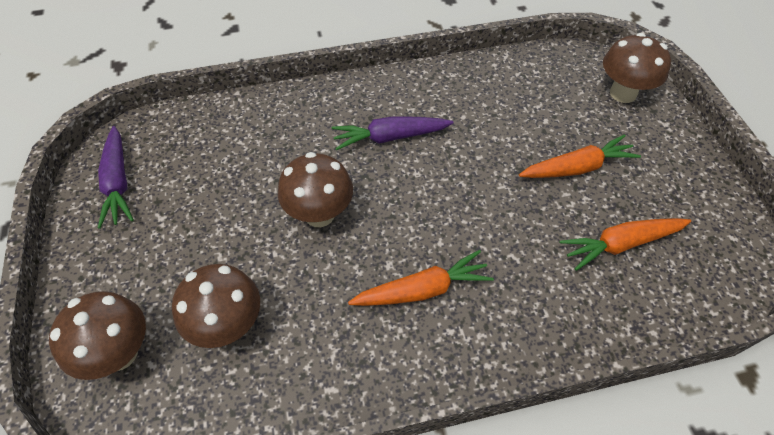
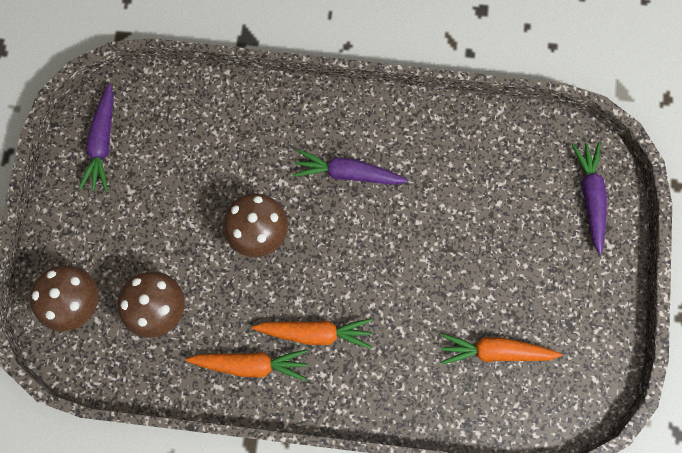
camera: 20 degrees right, 20 degrees up
(577, 168) = (500, 264): orange carrot -> orange carrot (251, 364)
(623, 93) = (590, 197): brown mushroom -> purple carrot

